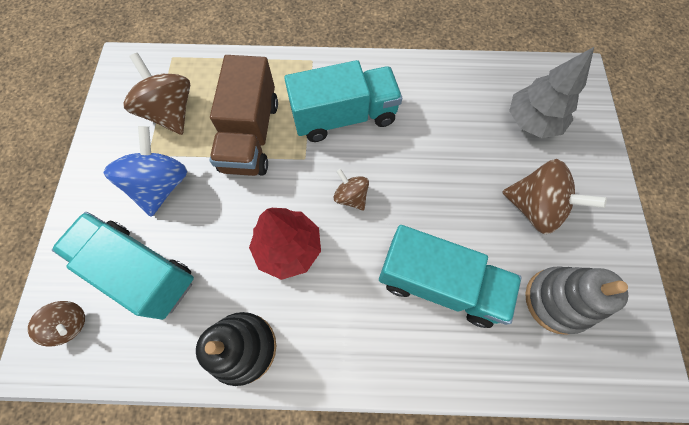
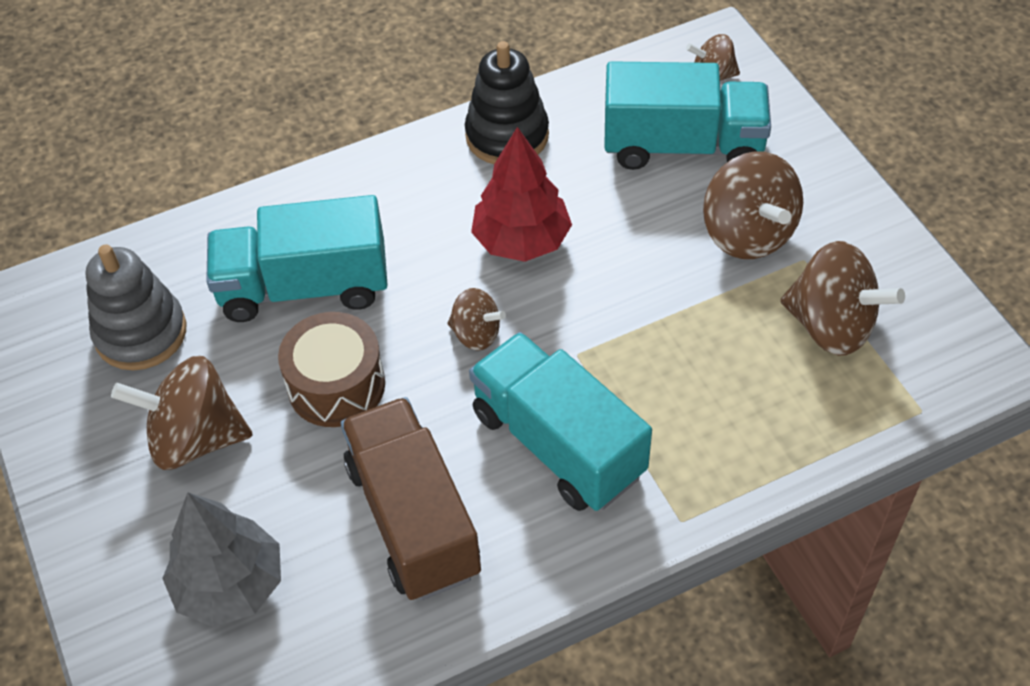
camera: 155 degrees right, 15 degrees down
(161, 185) = (747, 234): blue spinning top -> brown spinning top
(250, 135) = (682, 349): brown truck -> brown truck (413, 519)
(344, 117) = (558, 443): turquoise truck -> turquoise truck turned 90 degrees clockwise
(443, 202) = (336, 385): none -> brown drum

